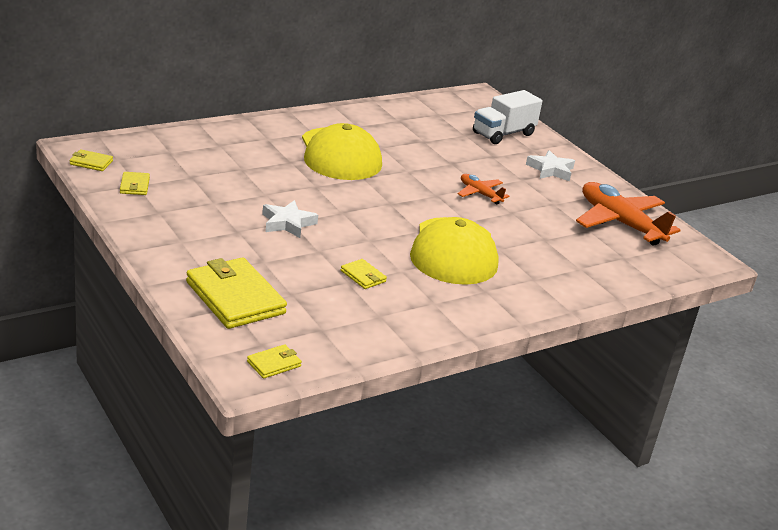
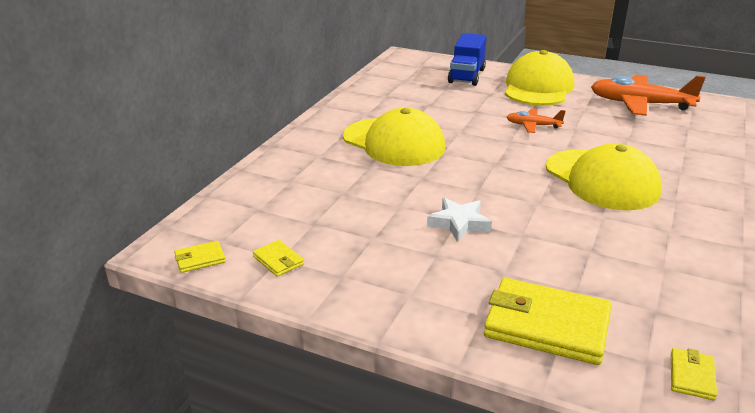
camera: 30 degrees left, 0 degrees up
(363, 276) = (590, 238): yellow wallet -> none
(503, 134) = (466, 76): white truck -> blue truck
(550, 170) = (538, 87): white star -> yellow cap

